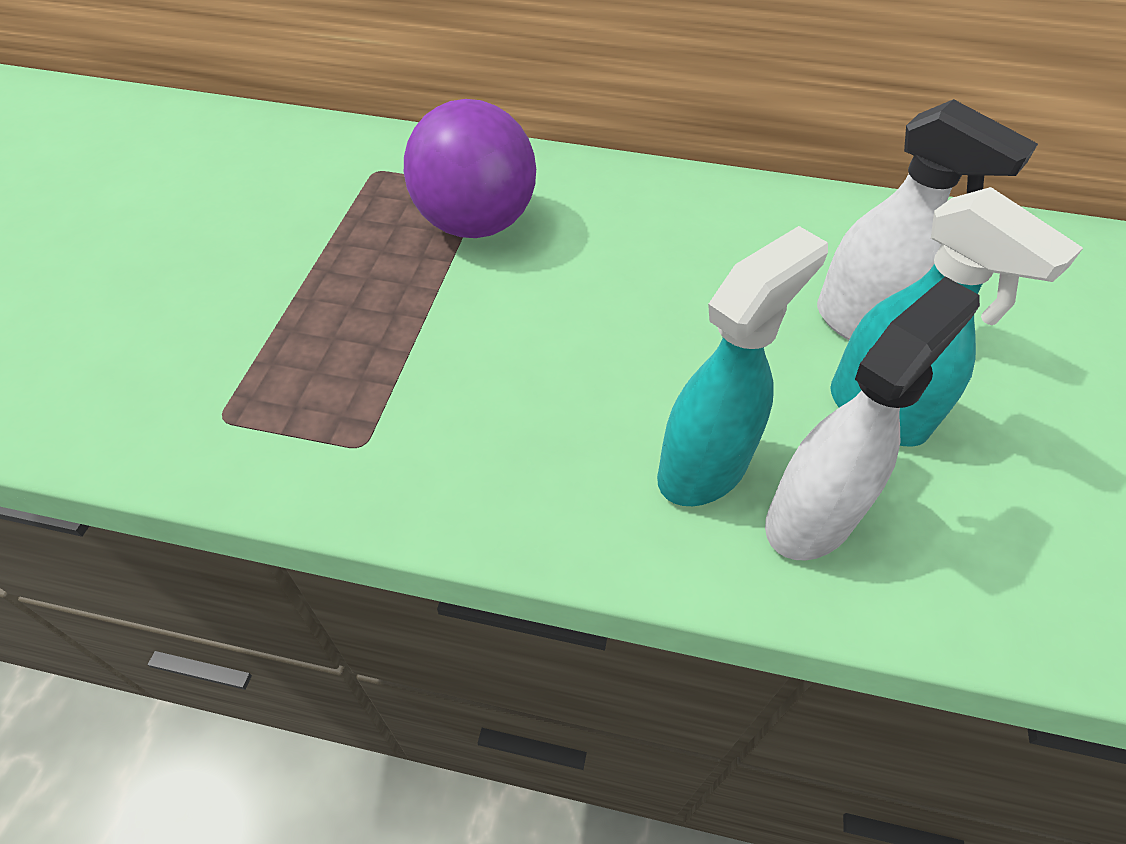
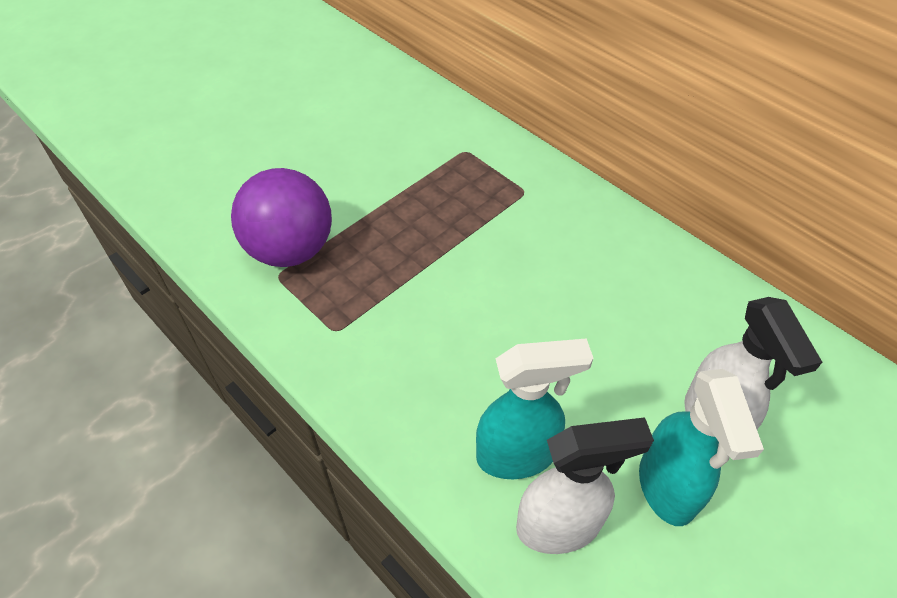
camera: 35 degrees right, 0 degrees up
(475, 224) = (500, 217): purple ball -> purple ball (290, 250)

